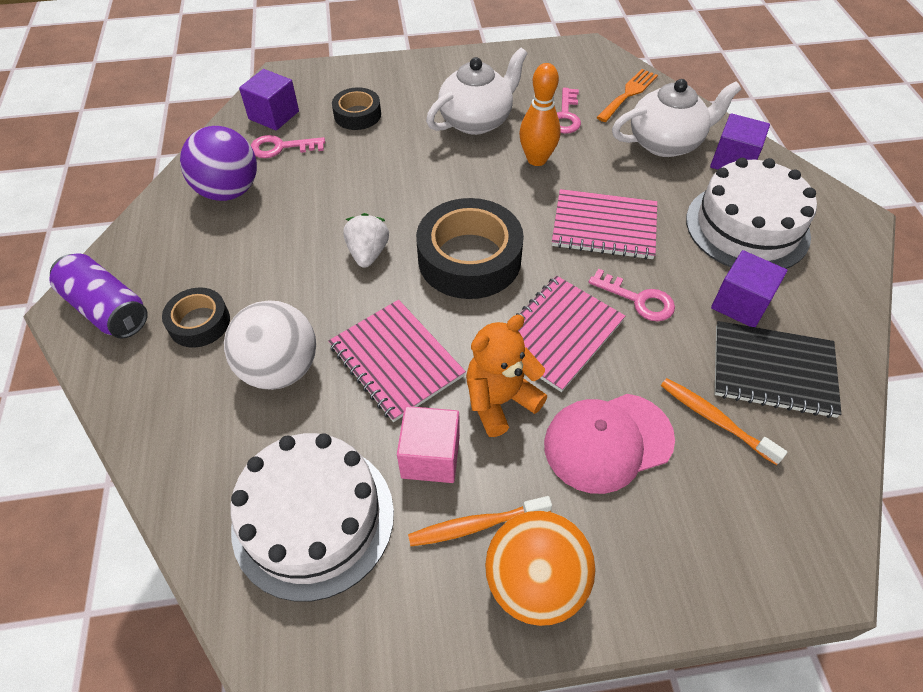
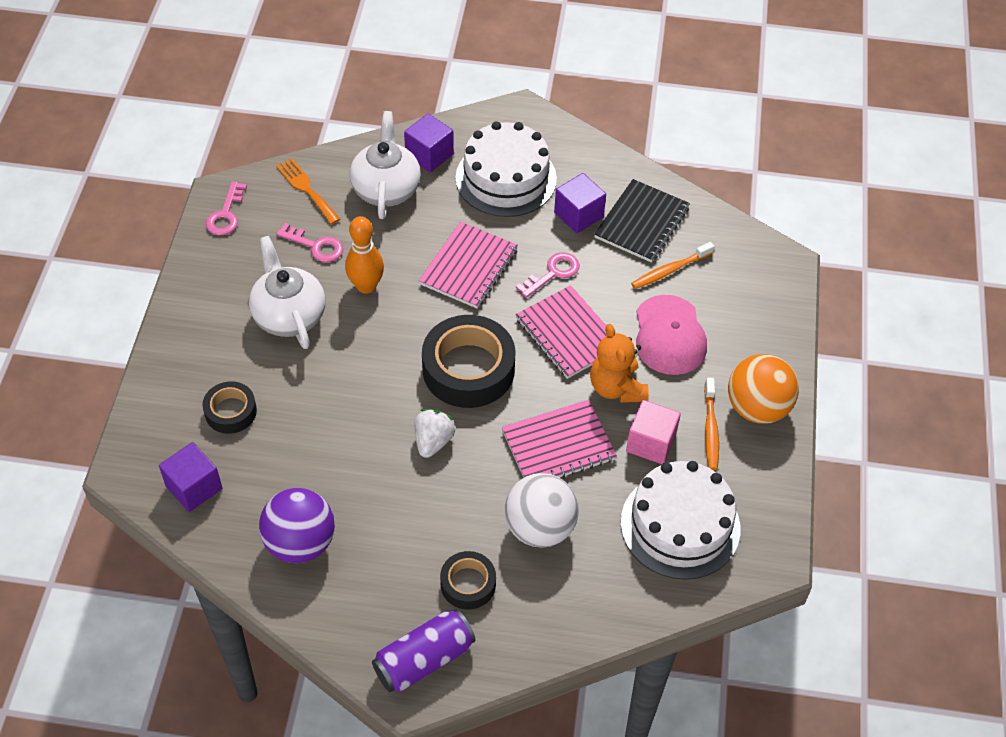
camera: 75 degrees left, 0 degrees up
(281, 147) = (252, 488): pink key -> pink key (226, 214)
(368, 253) = (433, 441): white strawberry -> white strawberry turned 90 degrees clockwise

